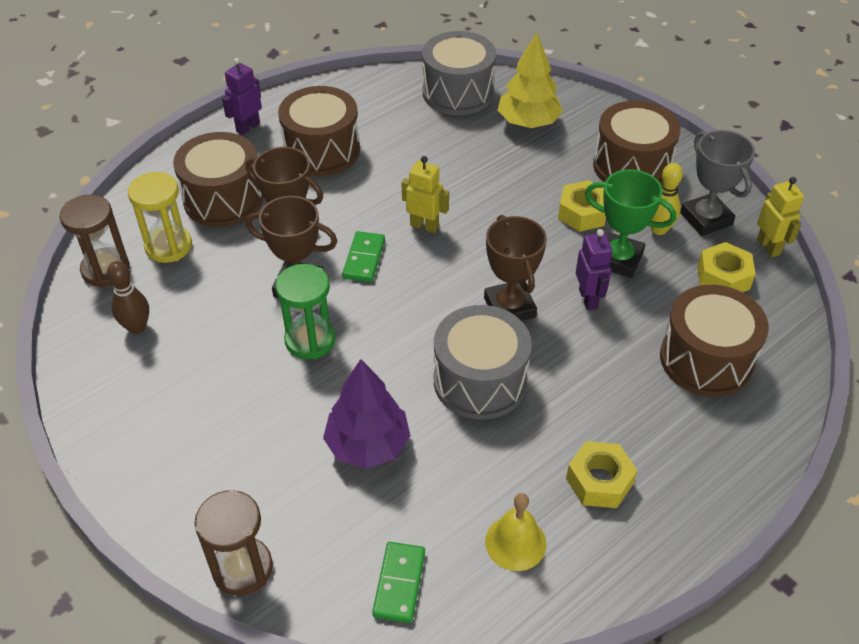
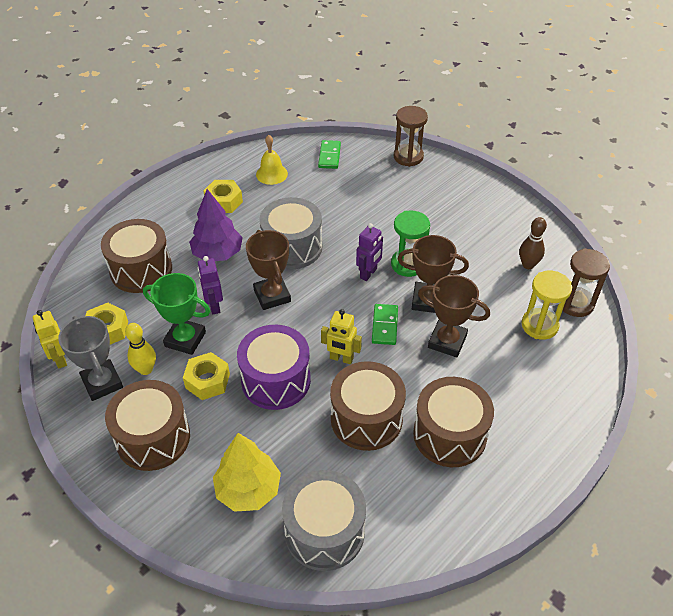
camera: 175 degrees right, 0 degrees up
(223, 199) = (517, 372): brown drum -> brown drum (366, 419)
(248, 127) = (532, 459): purple robot -> purple robot (368, 273)
(368, 445) = (356, 210): purple tree -> purple tree (217, 254)
(503, 209) = (276, 380): none -> purple drum

